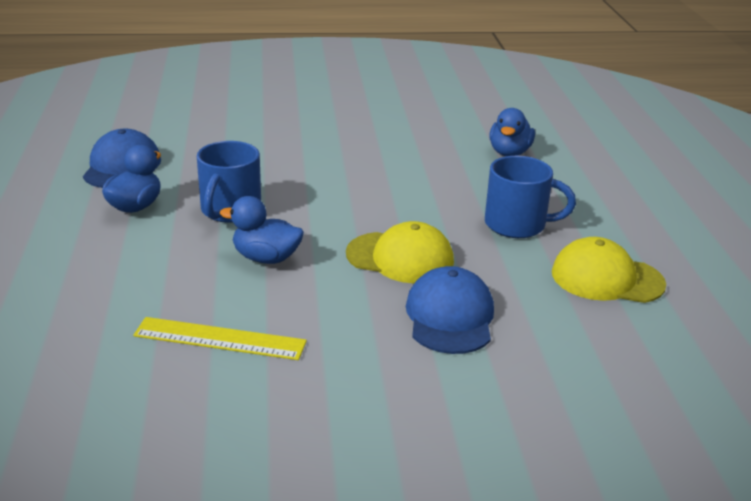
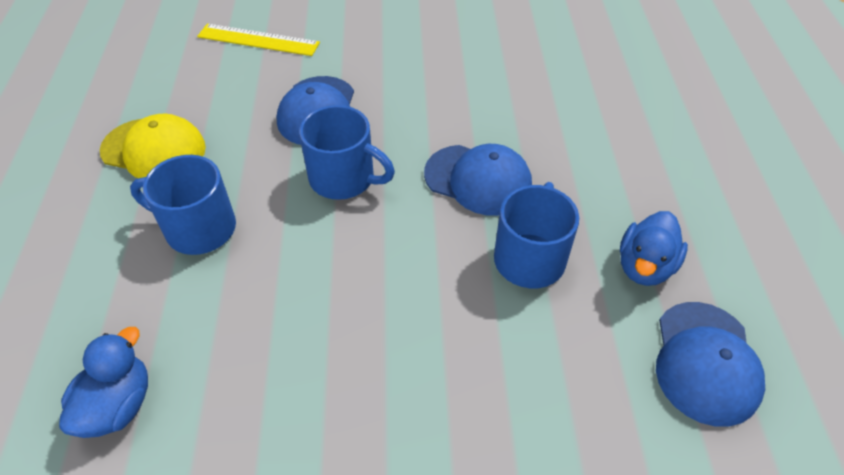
camera: 175 degrees left, 20 degrees up
(220, 339) = (504, 94): yellow ruler -> yellow ruler (258, 40)
(266, 258) = (478, 180): blue duck -> blue cap
(400, 258) = (344, 178): yellow cap -> blue mug

